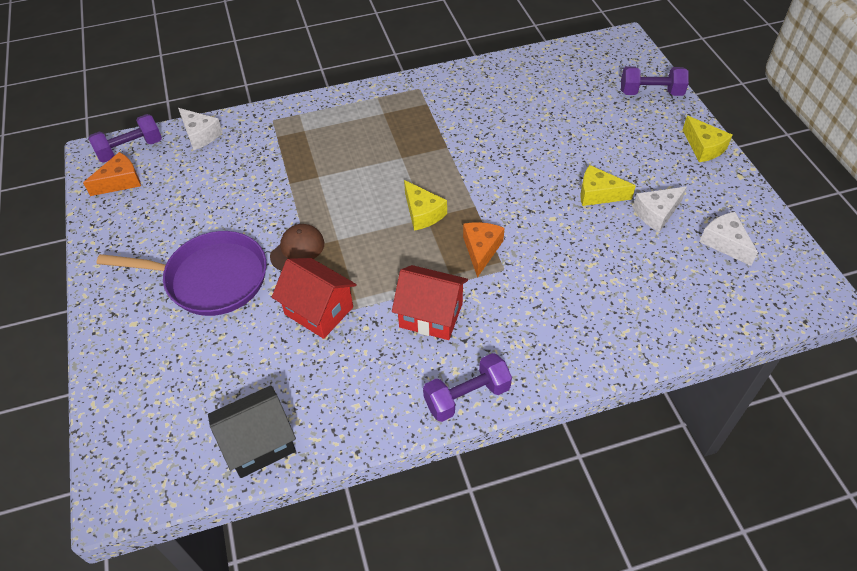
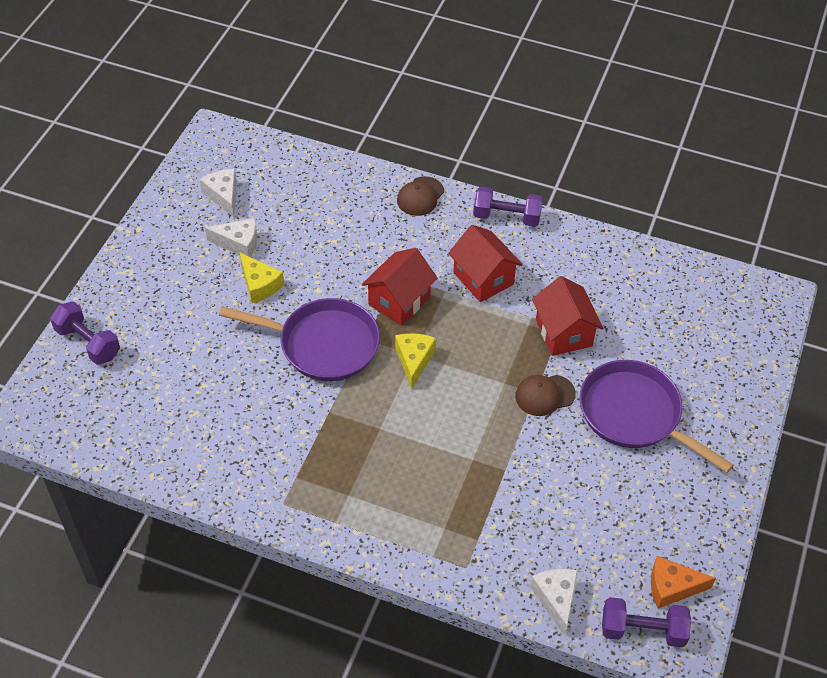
camera: 145 degrees left, 0 degrees up
(259, 443) = (665, 271): black house -> none
(481, 250) = (399, 300): orange cheese -> red house
(501, 183) = (323, 344): none -> purple pan
(569, 361) = (420, 196): none -> brown cap
(703, 147) = (127, 266): yellow cheese -> none
(725, 243) = (223, 195): white cheese -> white cheese turned 150 degrees clockwise

